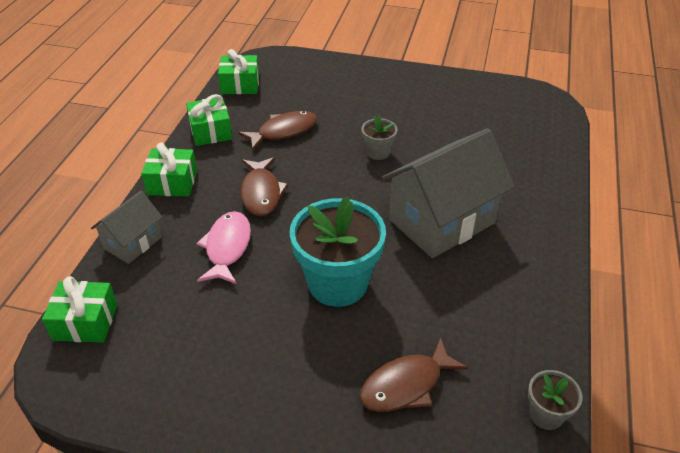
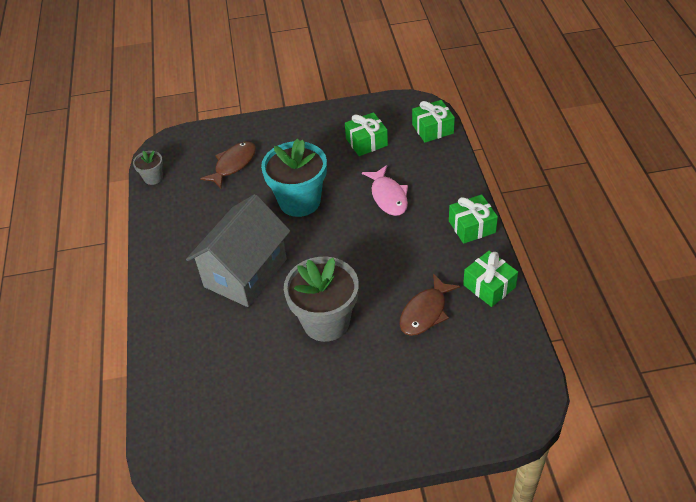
camera: 160 degrees right, 5 degrees up
(133, 243) = (453, 176): grey house -> none
(240, 84) = (516, 357): green gift -> green gift (366, 142)
(261, 193) = (397, 244): brown fish -> none
(378, 152) = (326, 322): grey flower pot -> grey flower pot, size x2.09

